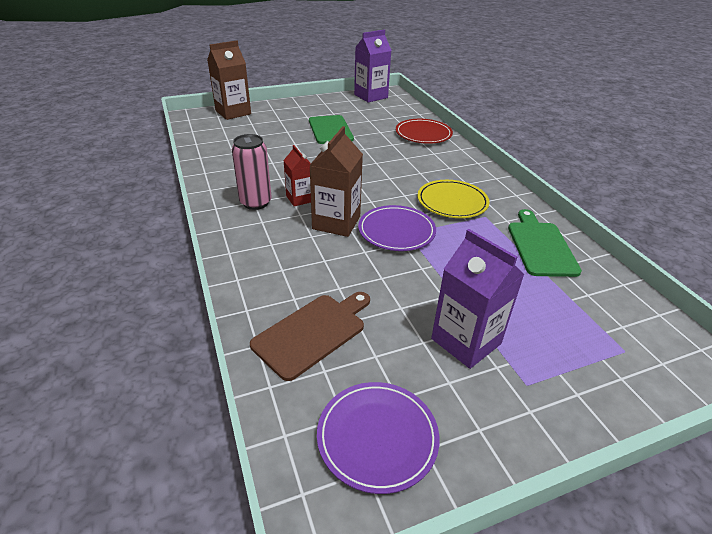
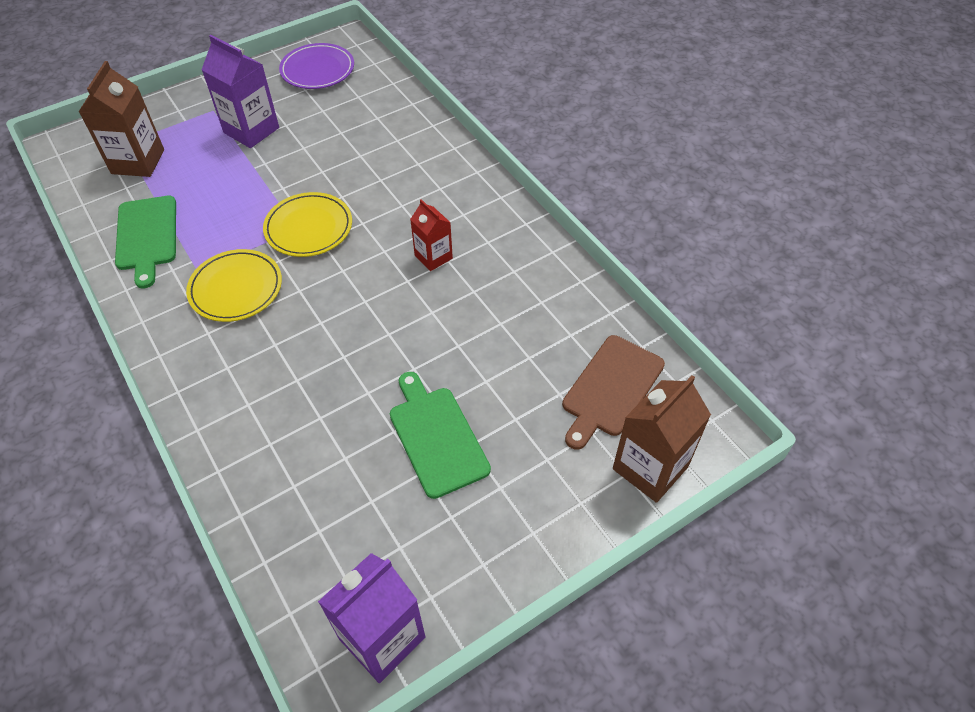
camera: 170 degrees right, 15 degrees up
(255, 203) = (484, 240): pink can -> none
(312, 333) = (373, 117): brown cutting board -> brown cutting board (611, 389)
(336, 223) = (379, 227): brown carton -> brown carton (138, 162)
(396, 231) = (309, 228): purple plate -> yellow plate
(423, 134) = (261, 467): red plate -> none

